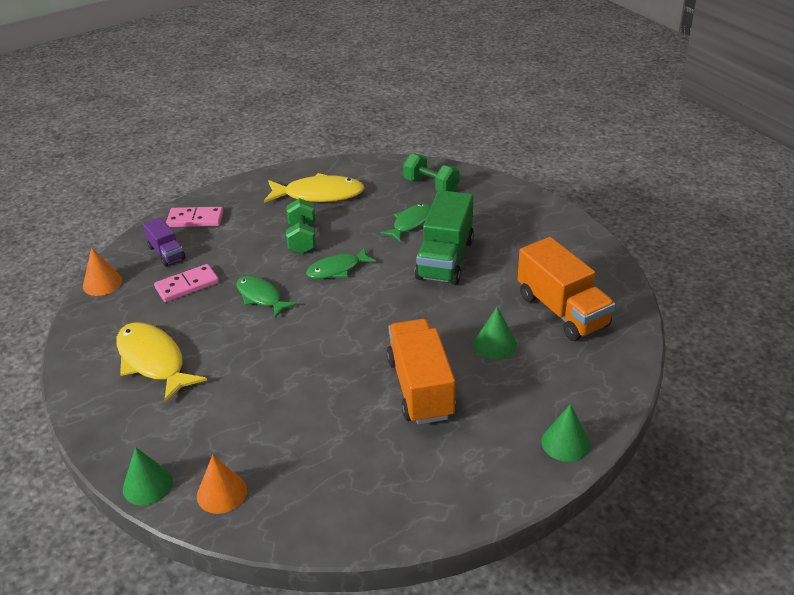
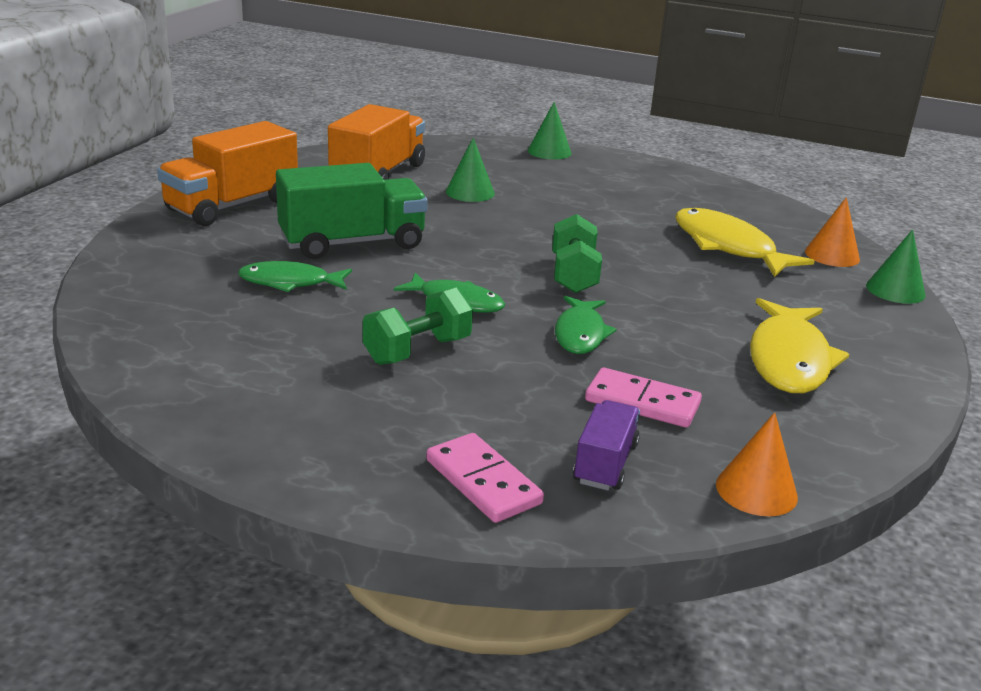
camera: 130 degrees left, 10 degrees down
(319, 195) = (276, 380): yellow fish -> yellow fish (728, 246)
(420, 388) = (578, 209): orange truck -> orange truck (232, 206)
(431, 186) = (166, 293): green dumbbell -> green dumbbell (573, 275)

